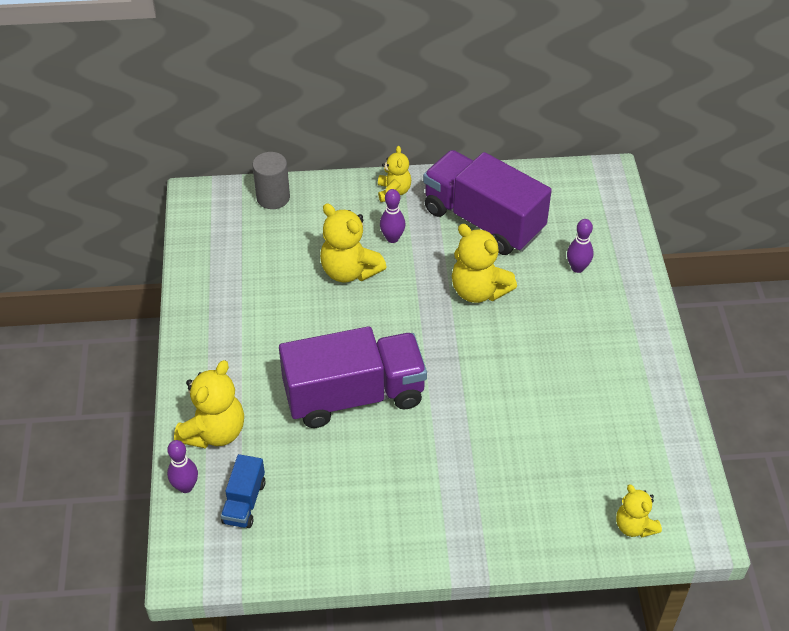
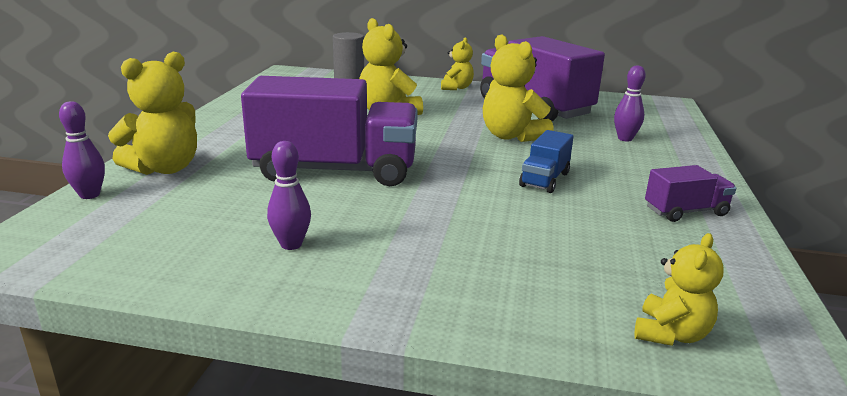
camera: 15 degrees right, 25 degrees down
(244, 502) = (139, 215): blue truck -> blue truck (544, 179)
(392, 238) = (440, 104): purple bowling pin -> purple bowling pin (291, 244)
(634, 526) = (670, 334): yellow teddy bear -> yellow teddy bear turned 135 degrees counterclockwise
(635, 382) = (685, 211): none -> purple truck

